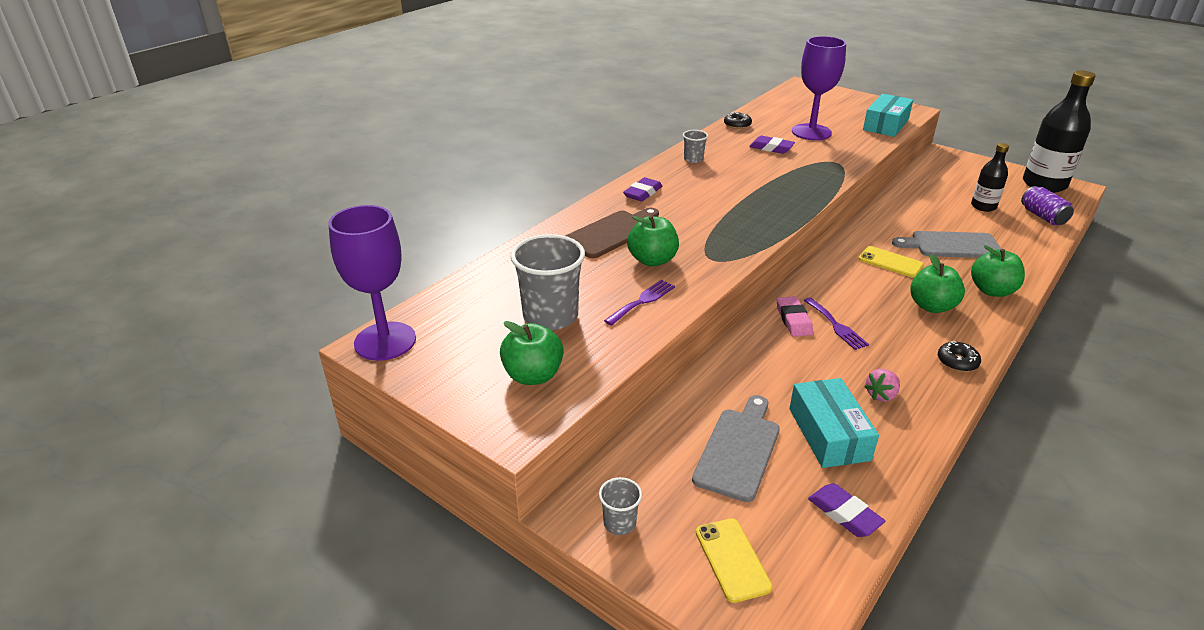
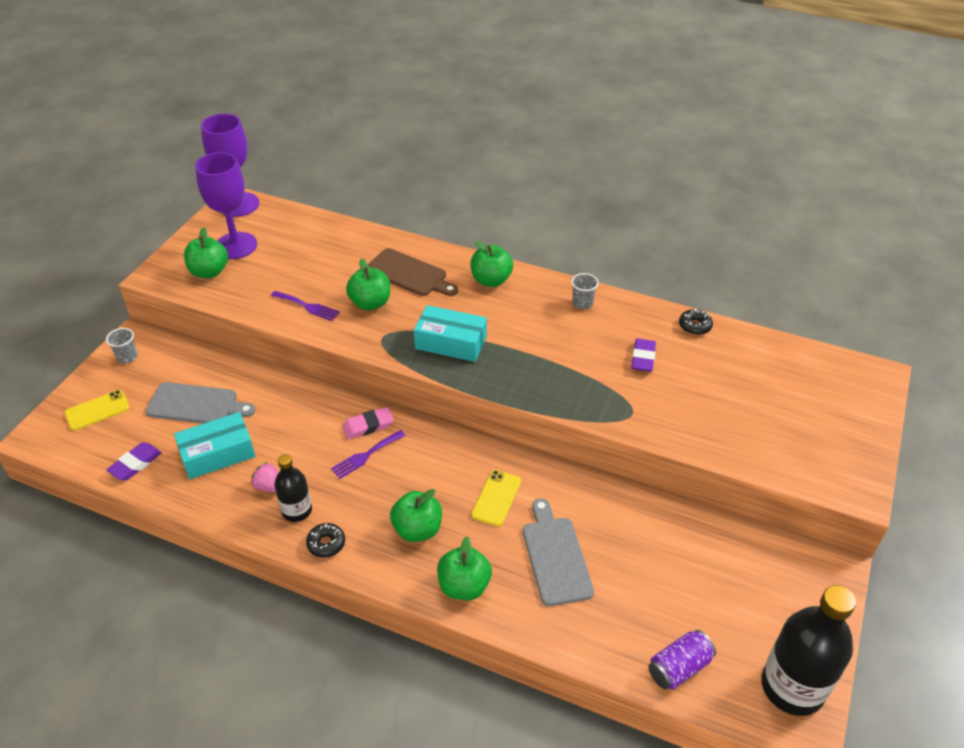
camera: 75 degrees right, 10 degrees up
(550, 316) = (279, 266): grey cup -> none
(643, 193) = (491, 280): purple eraser -> green apple
(811, 132) = (710, 389): purple goblet -> purple goblet (236, 245)
(886, 125) = (781, 461): turquoise box -> turquoise box (451, 342)
(983, 206) = (678, 600): black bottle -> black bottle (297, 510)

